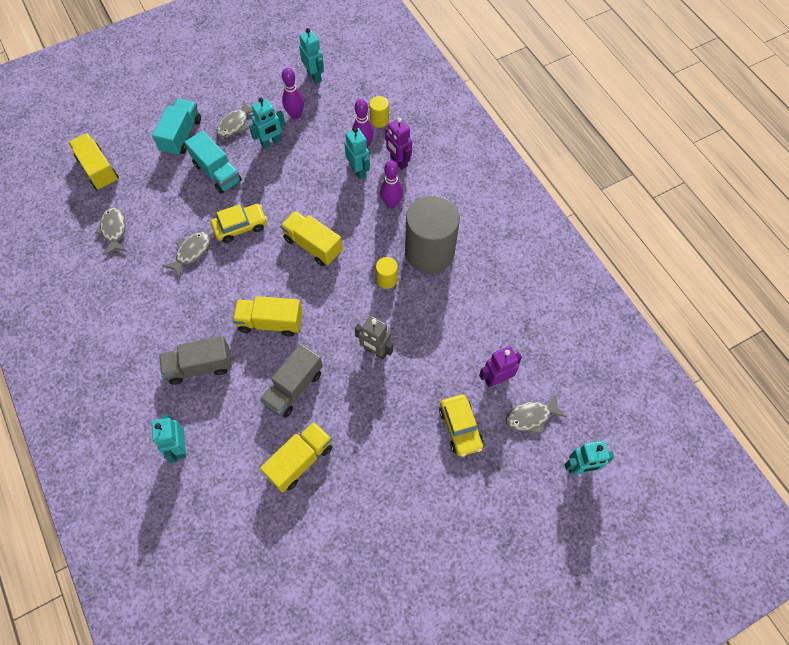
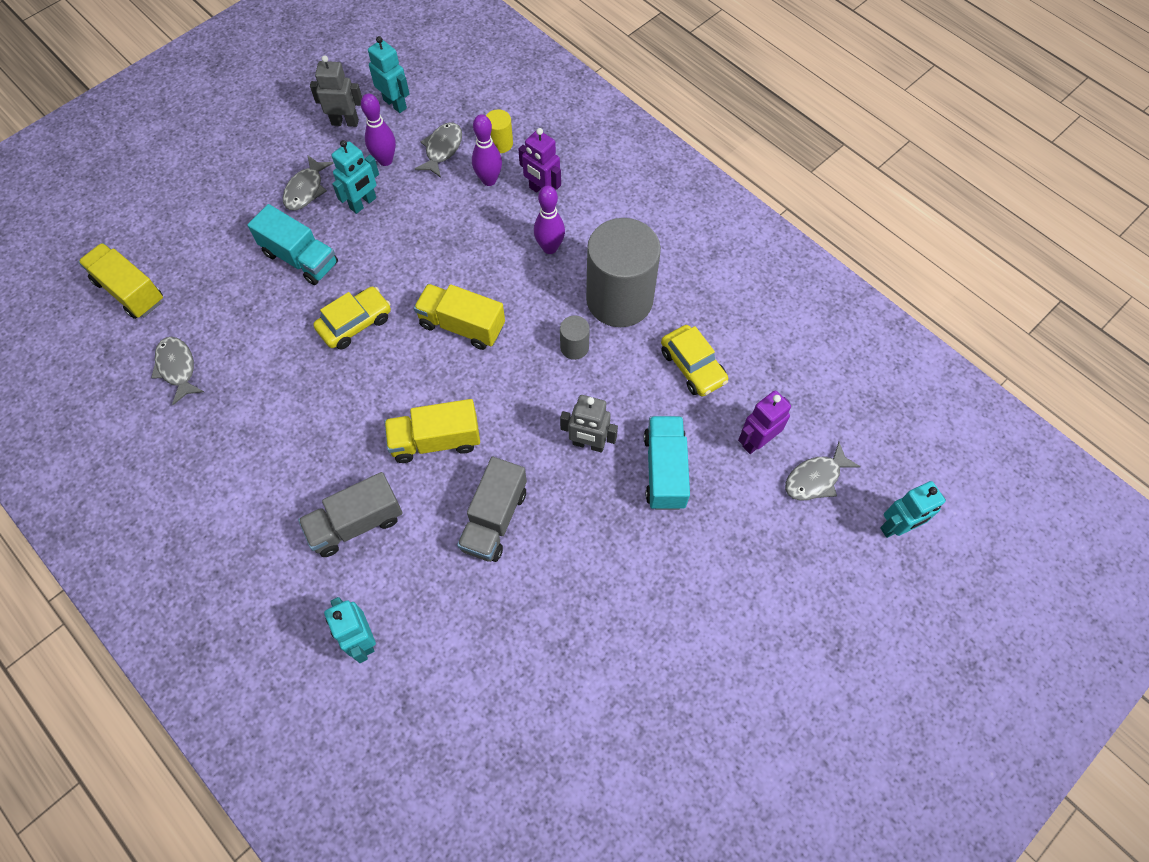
camera: 15 degrees left, 0 degrees up
(181, 135) = (235, 220): turquoise truck -> turquoise truck (665, 470)
(191, 252) = (297, 373): grey fish -> grey fish (442, 149)
(276, 82) = (345, 122): none -> grey robot
(300, 460) = (533, 614): yellow truck -> none
(358, 171) = (493, 215): turquoise robot -> none
(387, 279) = (574, 347): yellow cylinder -> grey cylinder
(460, 428) = (730, 515): yellow car -> yellow car (692, 366)

